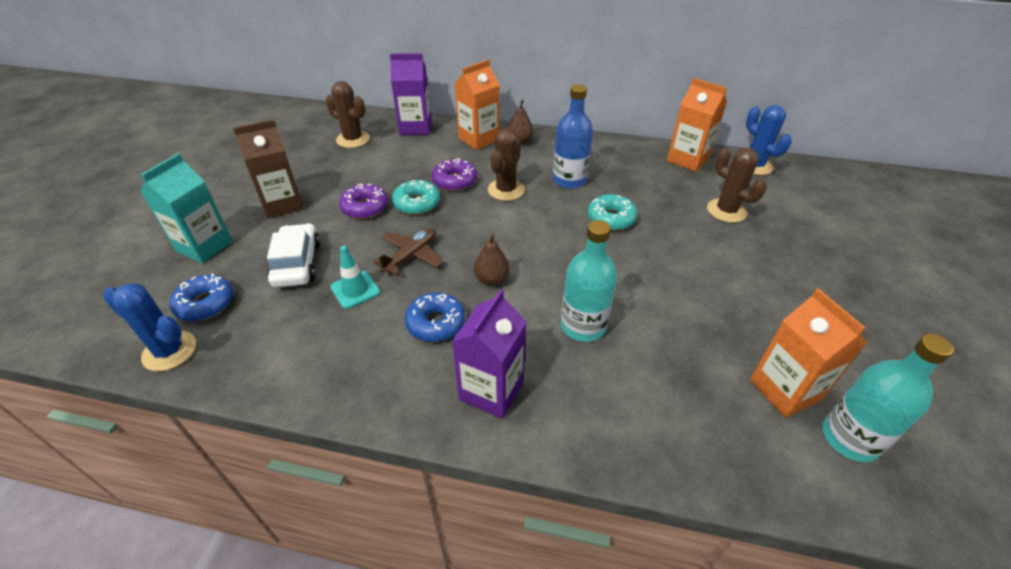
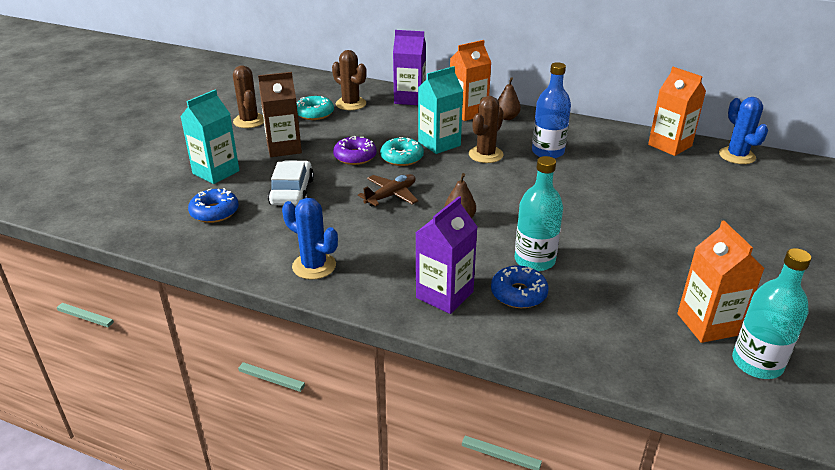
camera: 10 degrees right, 10 degrees down
(169, 351) = (185, 240): blue cactus -> blue cactus (314, 266)
(355, 290) = (339, 215): turquoise traffic cone -> none
(435, 323) = (405, 245): blue donut -> blue donut (518, 294)
(454, 181) = (439, 144): purple donut -> turquoise carton
(611, 218) = (580, 185): turquoise donut -> turquoise donut (314, 113)
(726, 211) = (696, 189): brown cactus -> brown cactus (249, 121)

